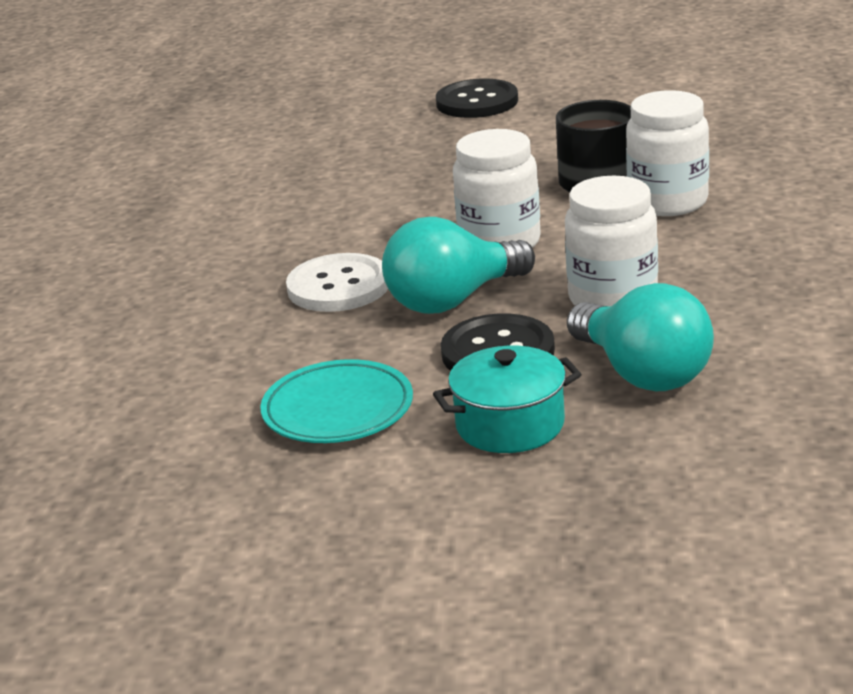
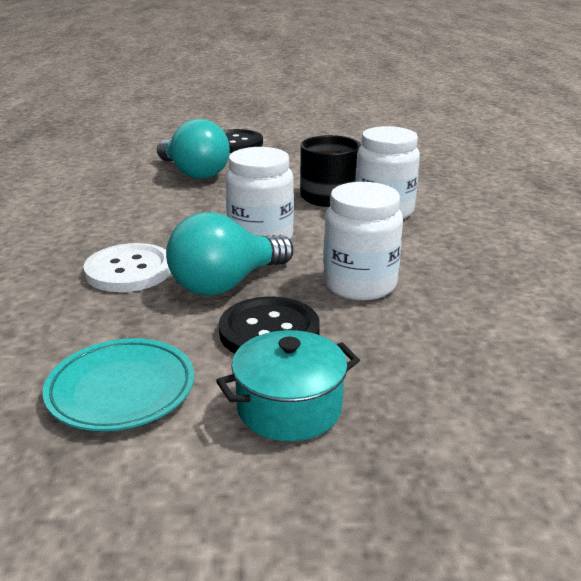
camera: 10 degrees left, 0 degrees up
(642, 373) = (402, 353): turquoise light bulb -> turquoise light bulb (194, 173)

